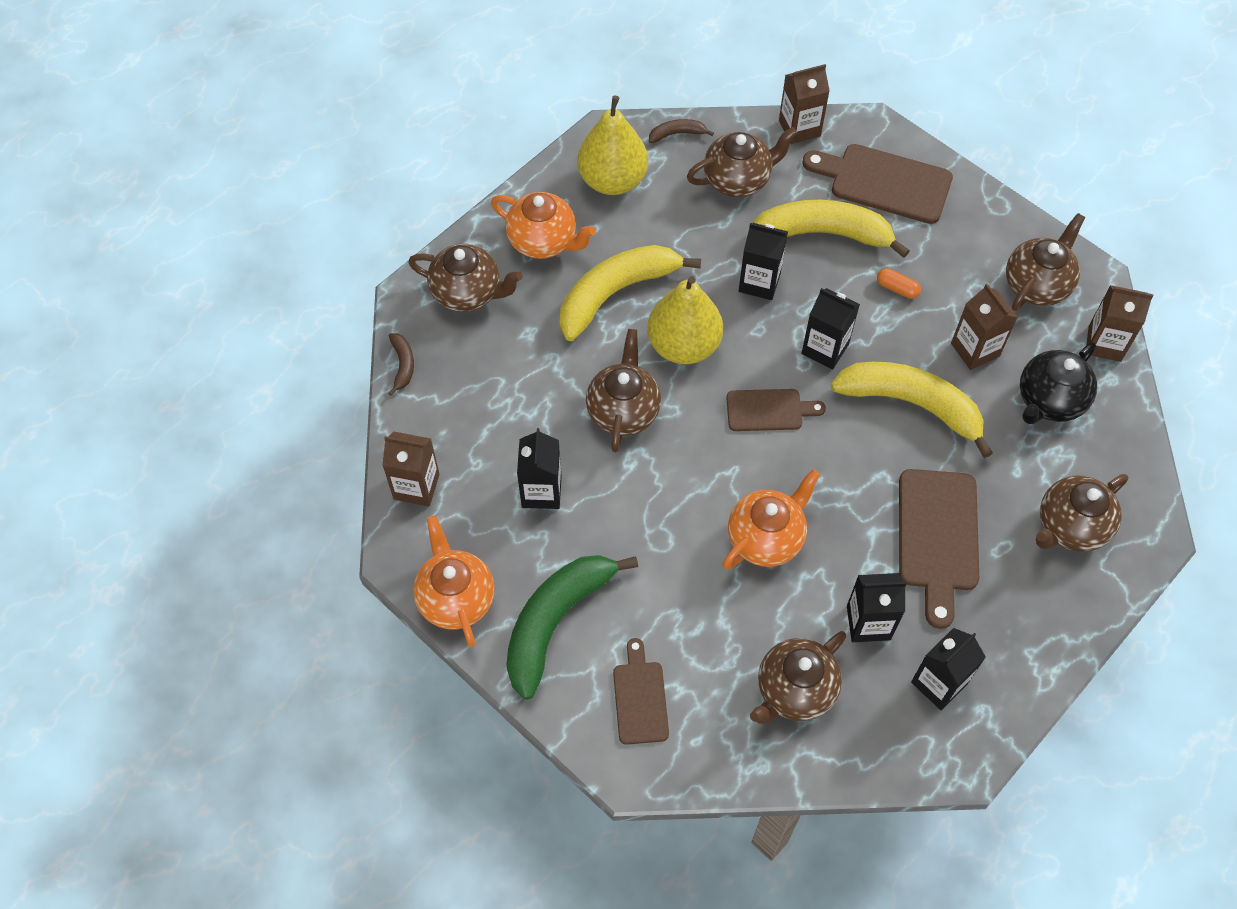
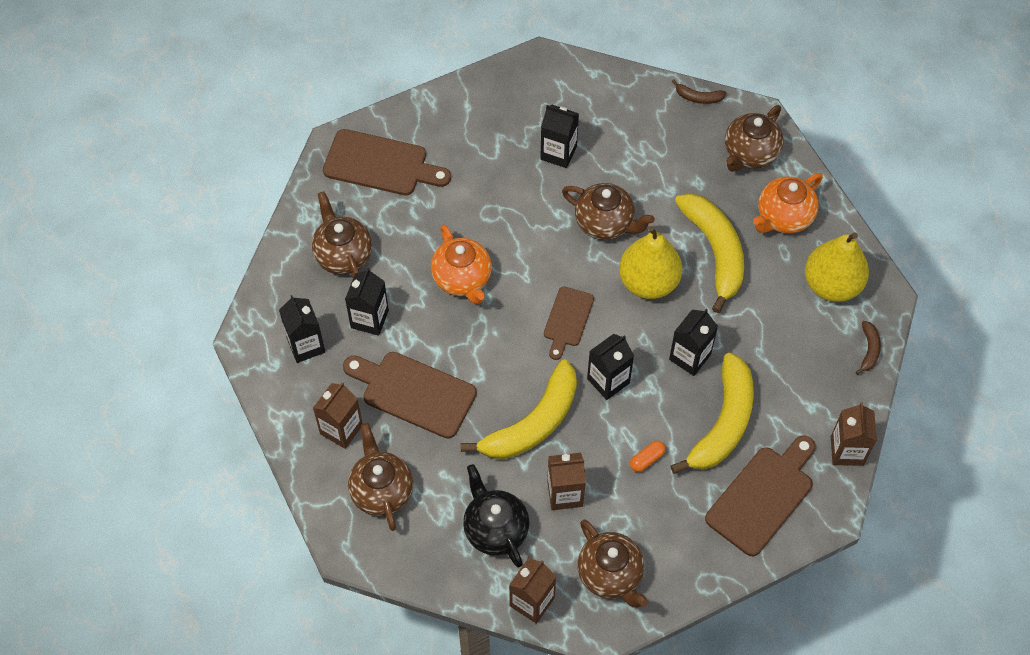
camera: 110 degrees right, 0 degrees up
(416, 486) = (593, 81): brown carton -> brown carton (341, 429)
(456, 598) = (498, 82): orange teapot -> none
(555, 622) = (456, 133): green banana -> none
(640, 698) = (380, 164): brown cutting board -> brown cutting board, size x1.65
(738, 179) = (803, 380): brown teapot -> none

